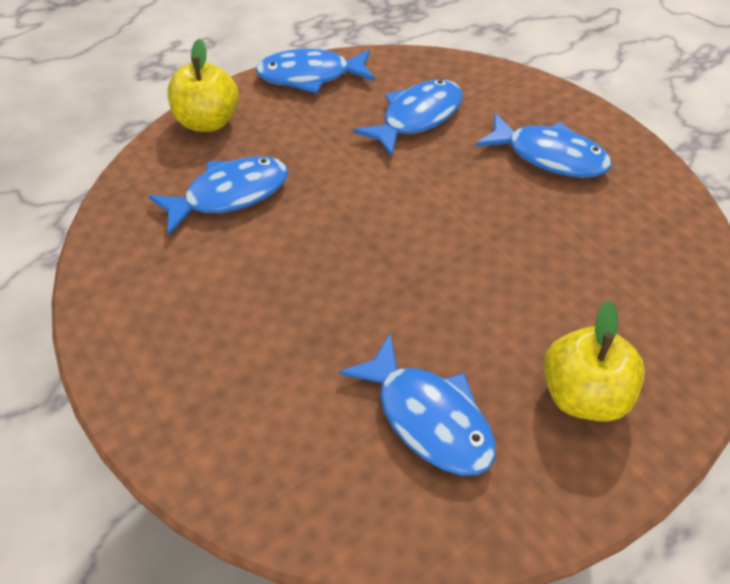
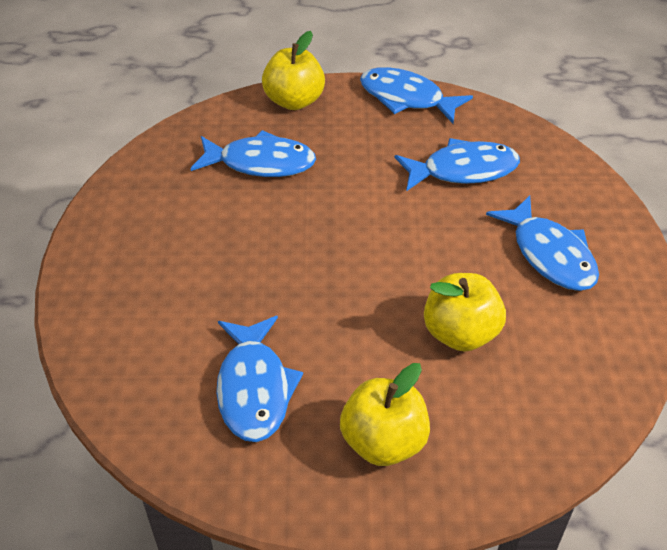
camera: 35 degrees right, 5 degrees down
(548, 259) = (460, 333): none -> yellow apple

